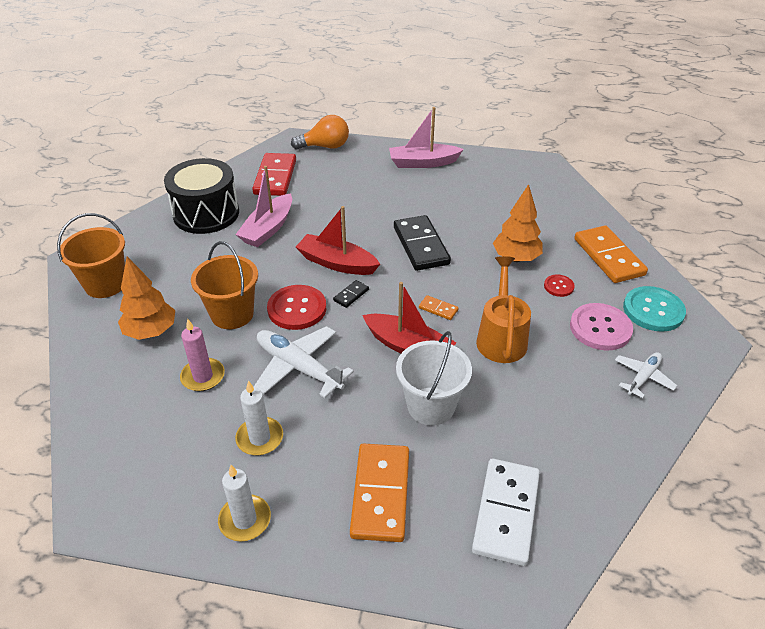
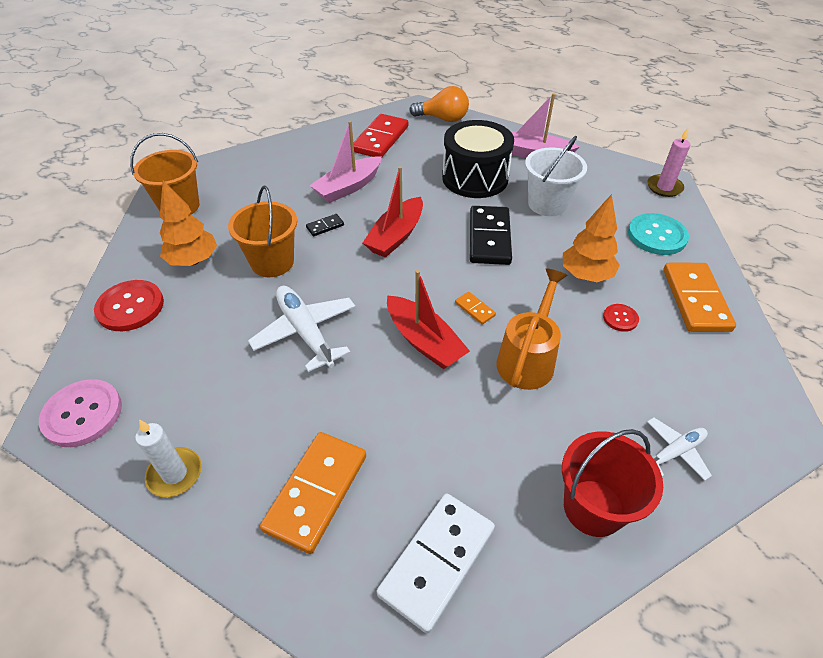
camera: 20 degrees right, 5 degrees up
(203, 376) = (214, 316): pink candle -> pink candle (664, 187)
(206, 213) = (300, 160): black drum -> black drum (475, 178)
(260, 438) = (232, 394): white candle -> none
(297, 309) = (334, 272): red button -> red button (130, 307)
(337, 263) = (396, 236): red boat -> red boat turned 105 degrees counterclockwise
(351, 295) = (393, 272): black domino -> black domino (325, 226)
(431, 406) = (415, 412): white bucket -> white bucket (547, 204)
(600, 328) = (648, 379): pink button -> pink button (82, 414)
(603, 435) = (593, 507): none -> red bucket
(653, 310) = (723, 375): turquoise button -> turquoise button (657, 236)

